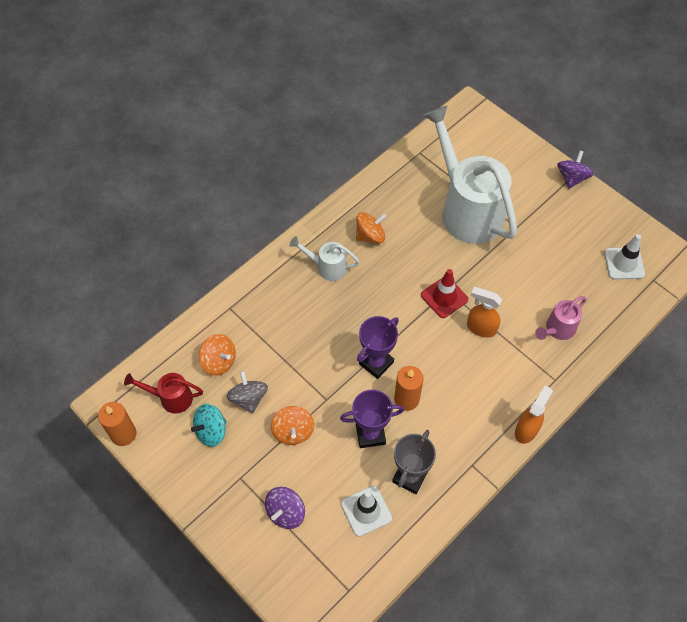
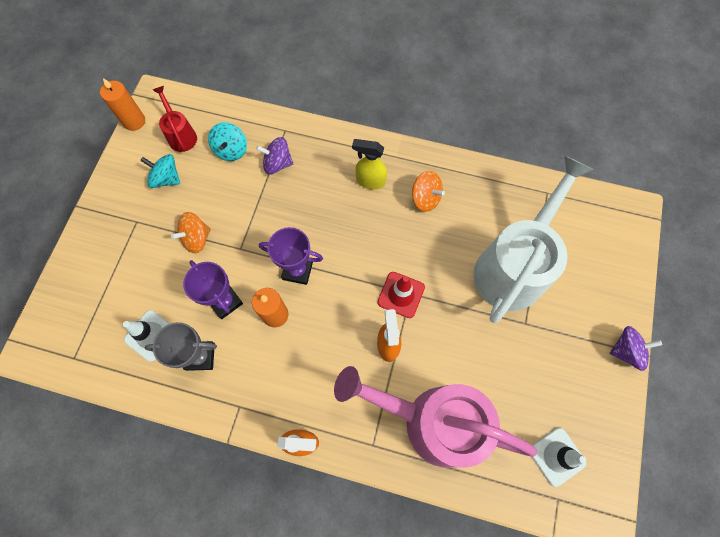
camera: 60 degrees right, 10 degrees up
(219, 361) = (231, 150): orange spinning top -> turquoise spinning top
(248, 398) = (209, 189): grey spinning top -> none
(285, 512) = (121, 272): purple spinning top -> purple spinning top (277, 164)
(327, 267) = (370, 181): white watering can -> yellow spray bottle
(557, 329) = (431, 421): pink watering can -> pink watering can, size x2.21

